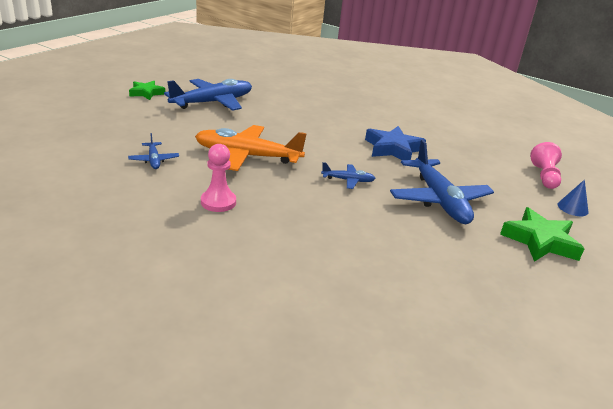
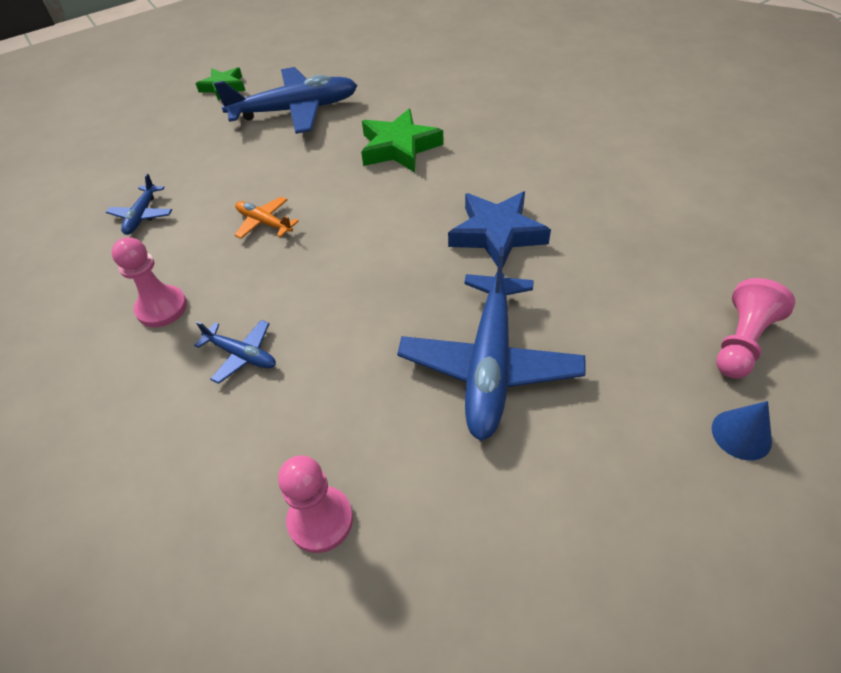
camera: 30 degrees right, 20 degrees up
(247, 156) = (264, 223): orange plane -> orange plane, size x0.47
(348, 180) = (372, 294): blue plane -> blue plane (241, 355)
(412, 274) = (320, 520): none -> pink pawn
(540, 241) = (606, 504): green star -> green star (399, 147)

